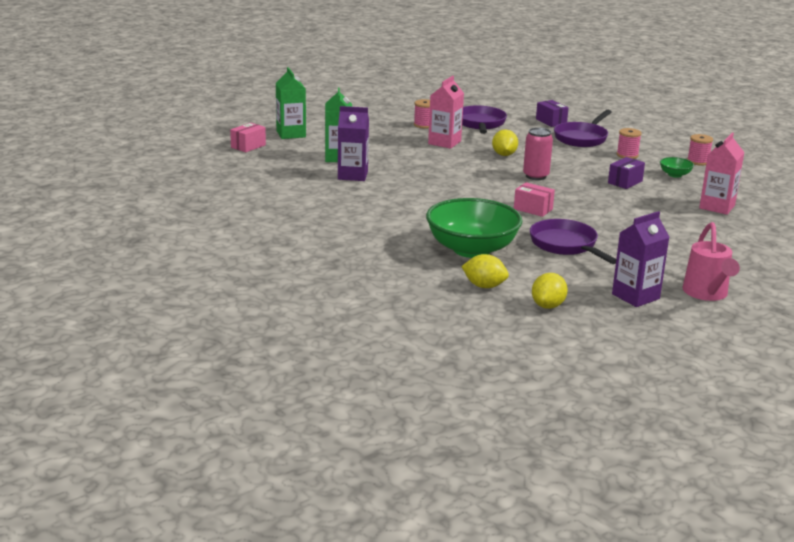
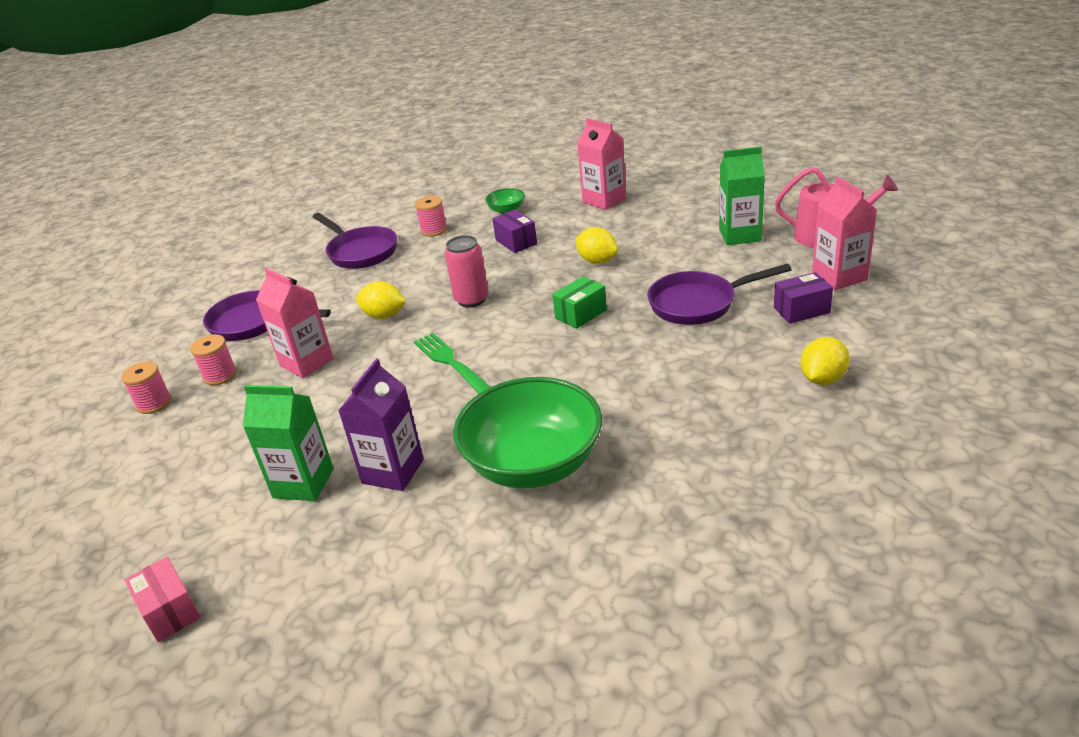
camera: 70 degrees left, 10 degrees up
(291, 134) = (147, 540): green carton -> green carton (740, 235)
(459, 178) = (451, 363): none -> green fork
(472, 249) = (705, 377): green bowl -> green bowl (533, 464)
(533, 209) = (581, 314): pink box -> green box
(548, 306) = (874, 337): yellow lemon -> yellow lemon (597, 261)
(551, 121) = (287, 266): purple box -> purple box (801, 310)
(635, 296) = (839, 277): purple carton -> pink carton
(698, 161) = (474, 193): pink spool -> pink spool (154, 403)

